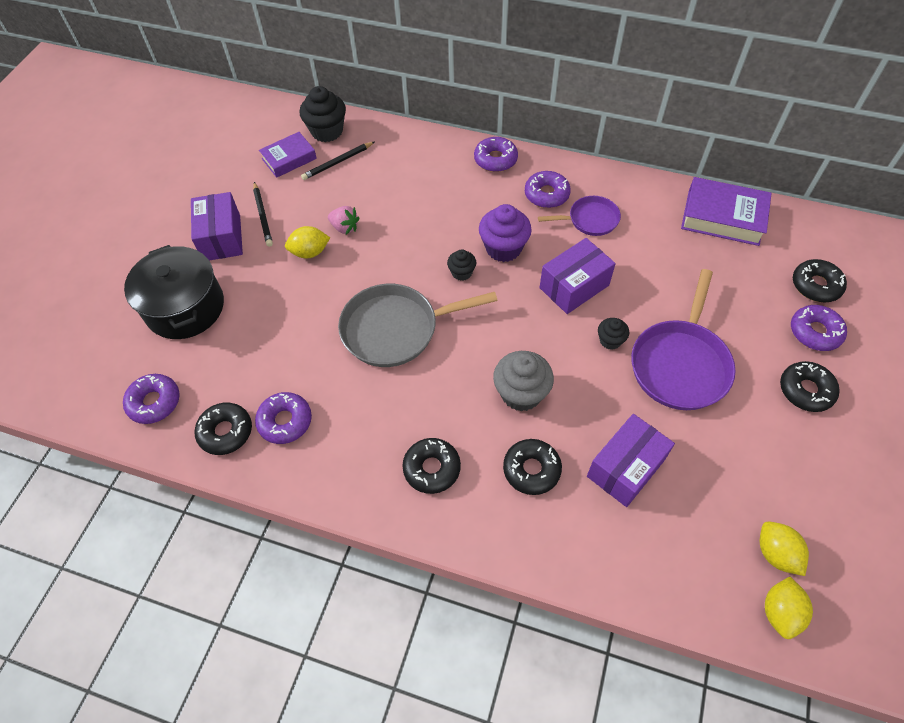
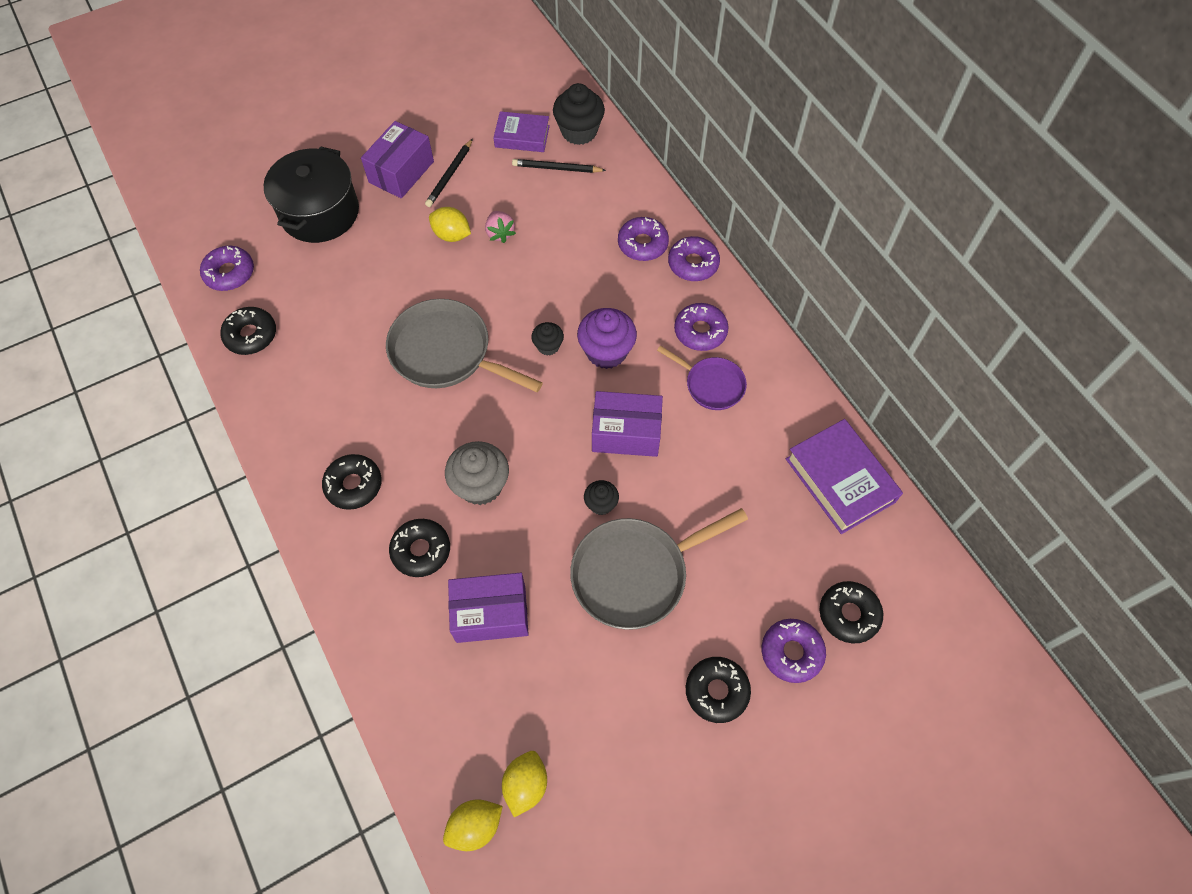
camera: 40 degrees right, 5 degrees up
(285, 421) = (296, 361): purple donut -> purple donut (642, 244)
(680, 364) = (635, 573): purple pan -> grey pan

